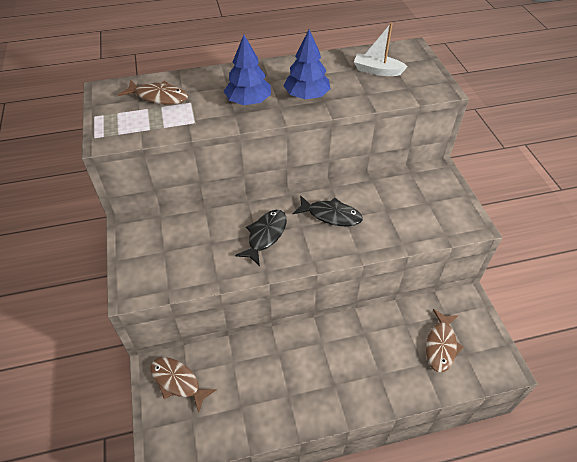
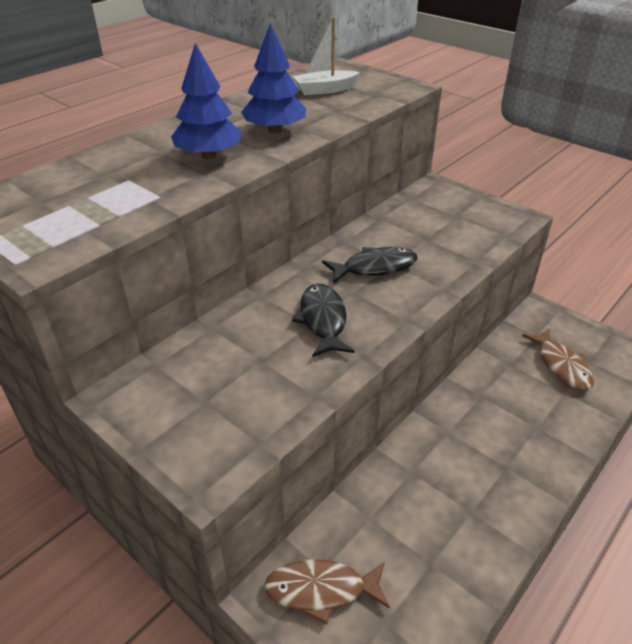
camera: 35 degrees left, 10 degrees down
(159, 97) = (72, 189): brown fish -> none

